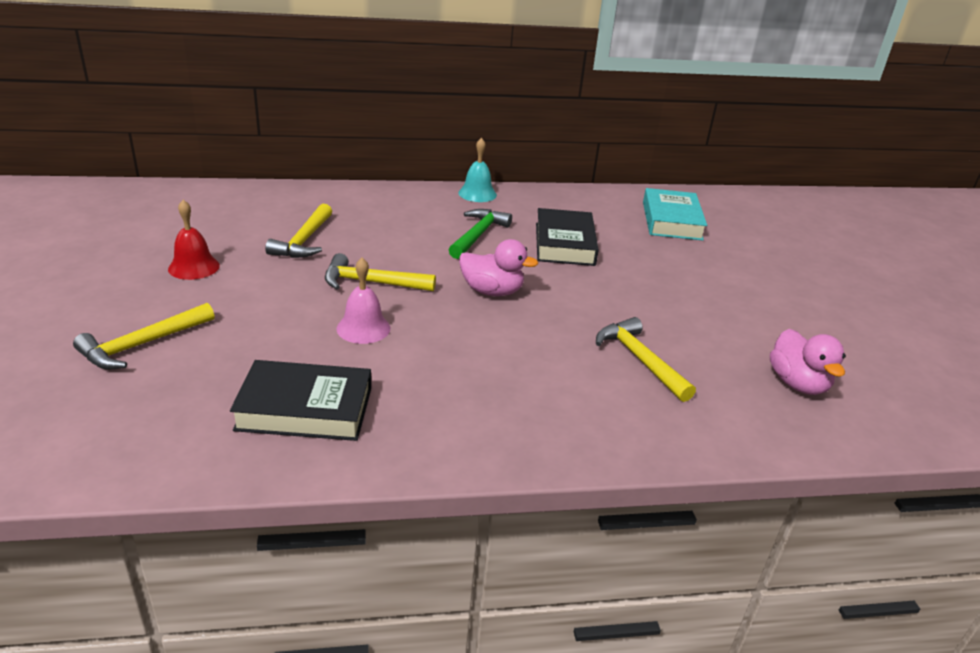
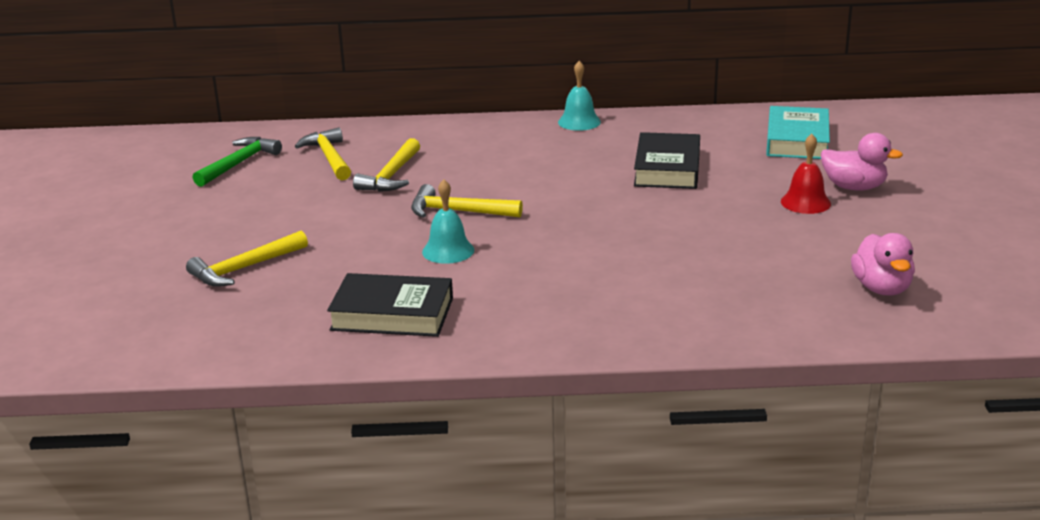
camera: 10 degrees right, 5 degrees down
(194, 267) = (284, 203): red bell -> red bell (805, 202)
(363, 328) = (448, 251): pink bell -> turquoise bell
(478, 235) = (574, 164): green hammer -> green hammer (239, 164)
(492, 291) = (580, 216): pink duck -> pink duck (854, 187)
(640, 360) = (721, 271): yellow hammer -> yellow hammer (329, 157)

